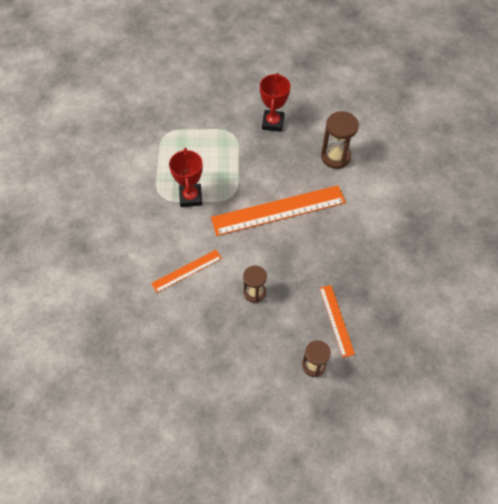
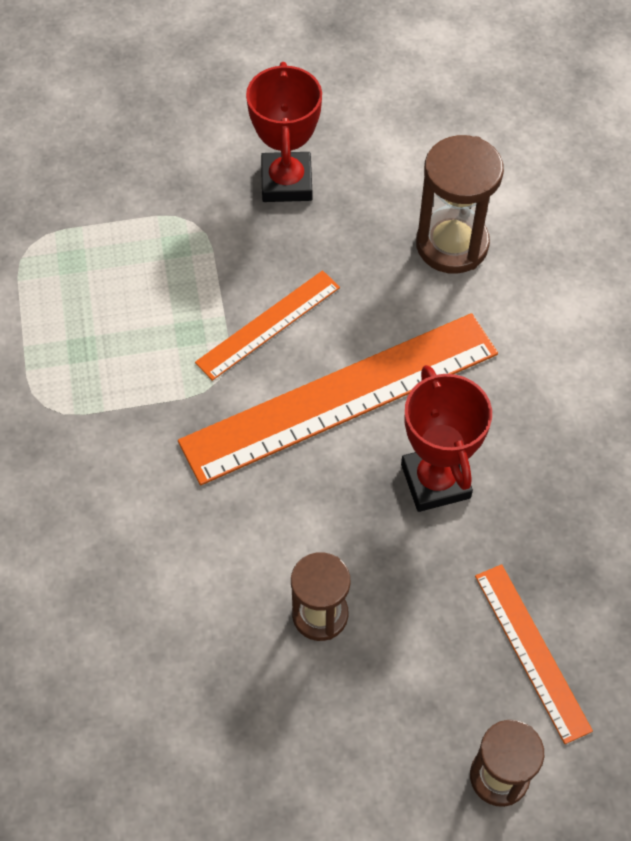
camera: 10 degrees left, 0 degrees up
(187, 271) = (142, 587): orange ruler -> orange ruler (268, 325)
(190, 197) = (119, 397): red trophy -> red trophy (435, 481)

